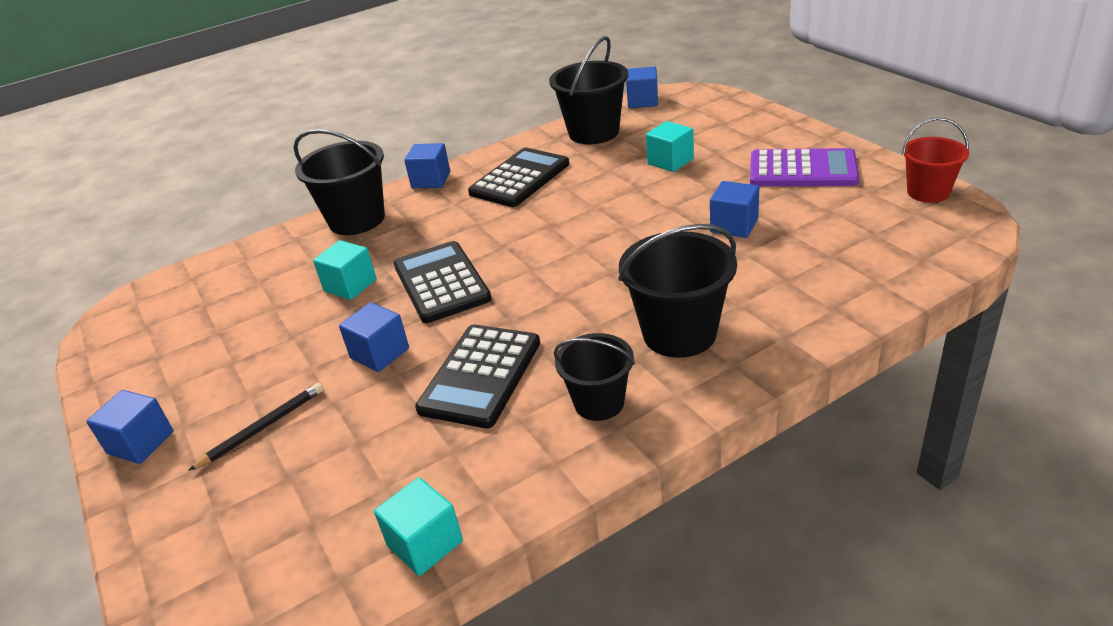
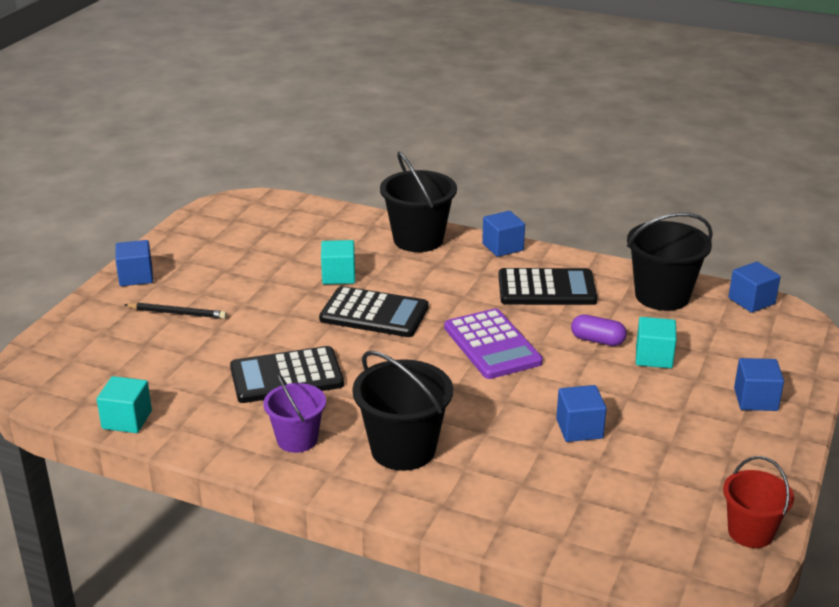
camera: 50 degrees right, 5 degrees down
(380, 353) = (277, 323): blue cube -> blue cube (755, 399)
(441, 283) = (374, 313): black calculator -> black calculator turned 75 degrees clockwise
(599, 402) = (297, 439): black bucket -> purple bucket
(620, 178) = (597, 340): none -> purple capsule
(802, 170) = (716, 440): purple calculator -> purple calculator (492, 345)

